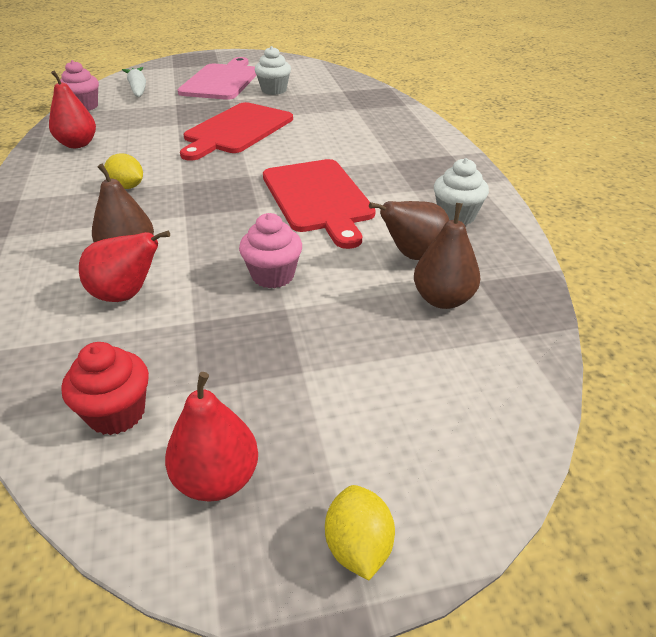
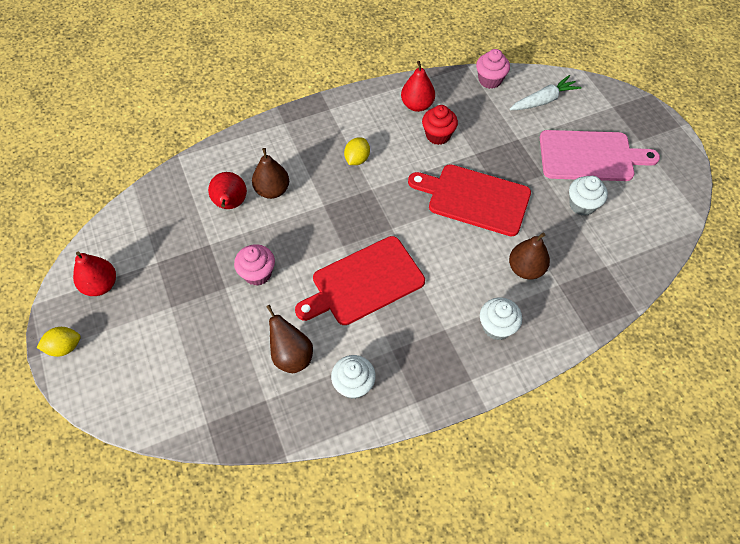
camera: 80 degrees right, 20 degrees up
(117, 413) = (139, 233): red cupcake -> red cupcake (438, 135)
(394, 137) = (497, 327): none -> white cupcake
(443, 299) = (241, 377): brown pear -> brown pear (525, 269)

